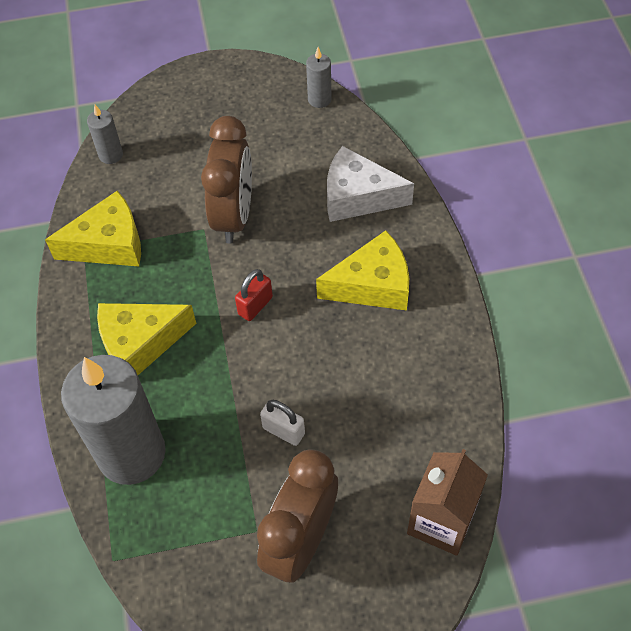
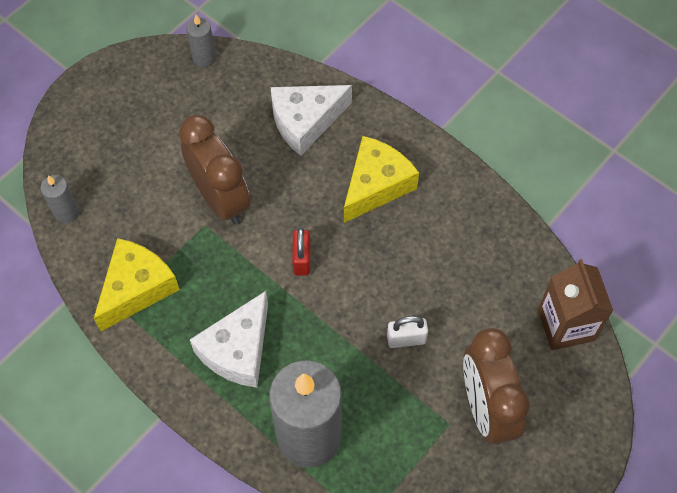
camera: 40 degrees left, 5 degrees up
(140, 344) = (238, 350): yellow cheese -> white cheese

